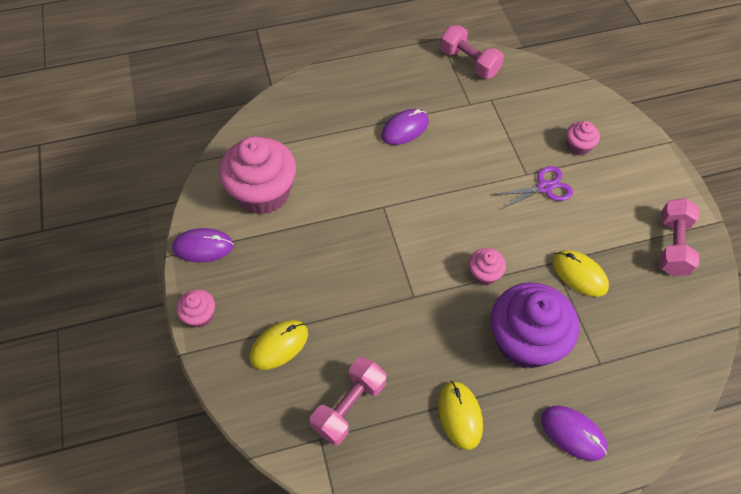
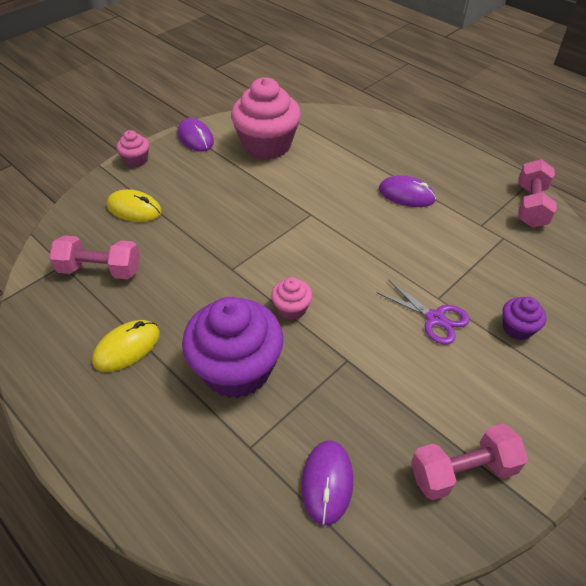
camera: 60 degrees right, 10 degrees down
(573, 433) = (151, 450): purple mouse -> purple mouse (327, 482)
(578, 146) = (517, 328): pink cupcake -> purple cupcake
(579, 274) = (349, 388): yellow mouse -> none

